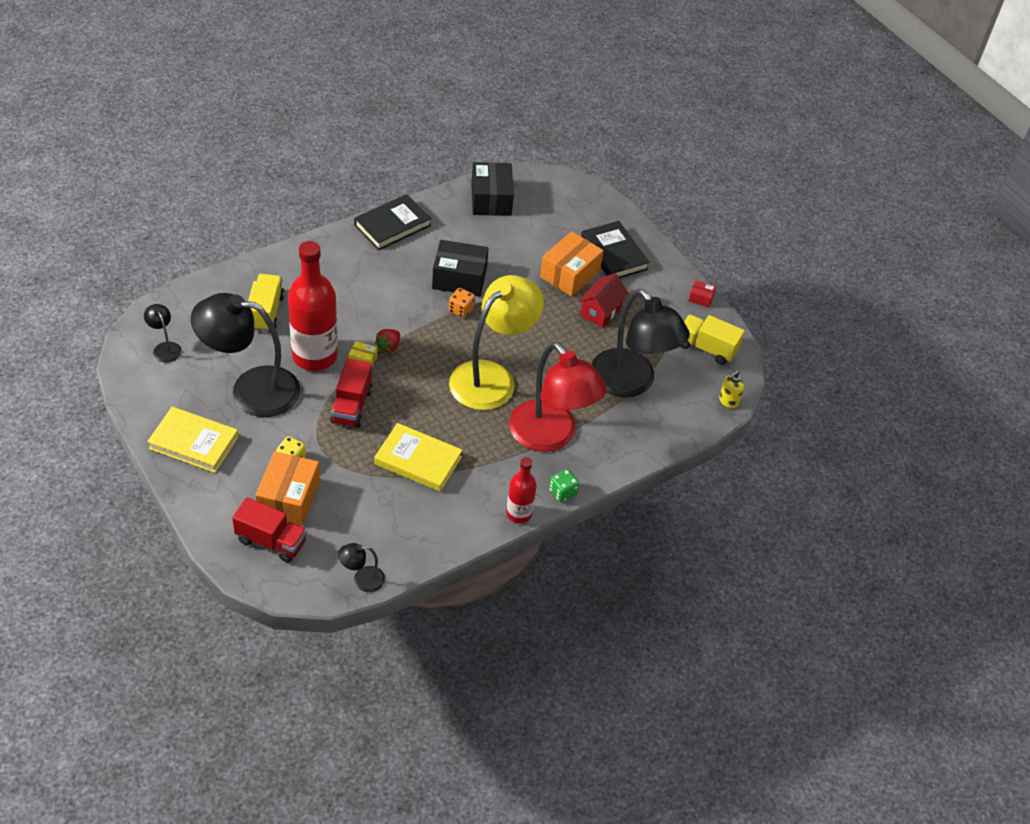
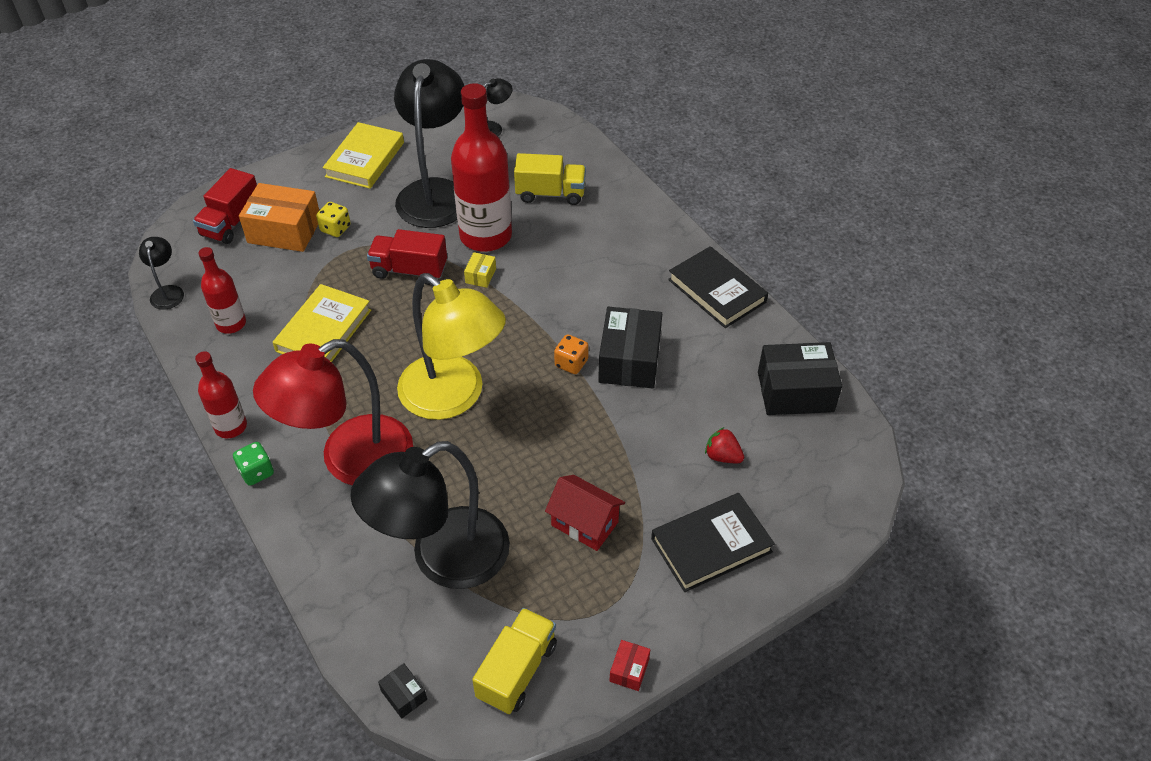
camera: 95 degrees right, 0 degrees up
(388, 346) = (503, 297): red strawberry -> red strawberry (722, 456)
(406, 526) = (231, 324): none -> red bottle
(570, 274) = (657, 486): orange box -> none
(728, 401) = (404, 695): yellow soap dispenser -> black box

